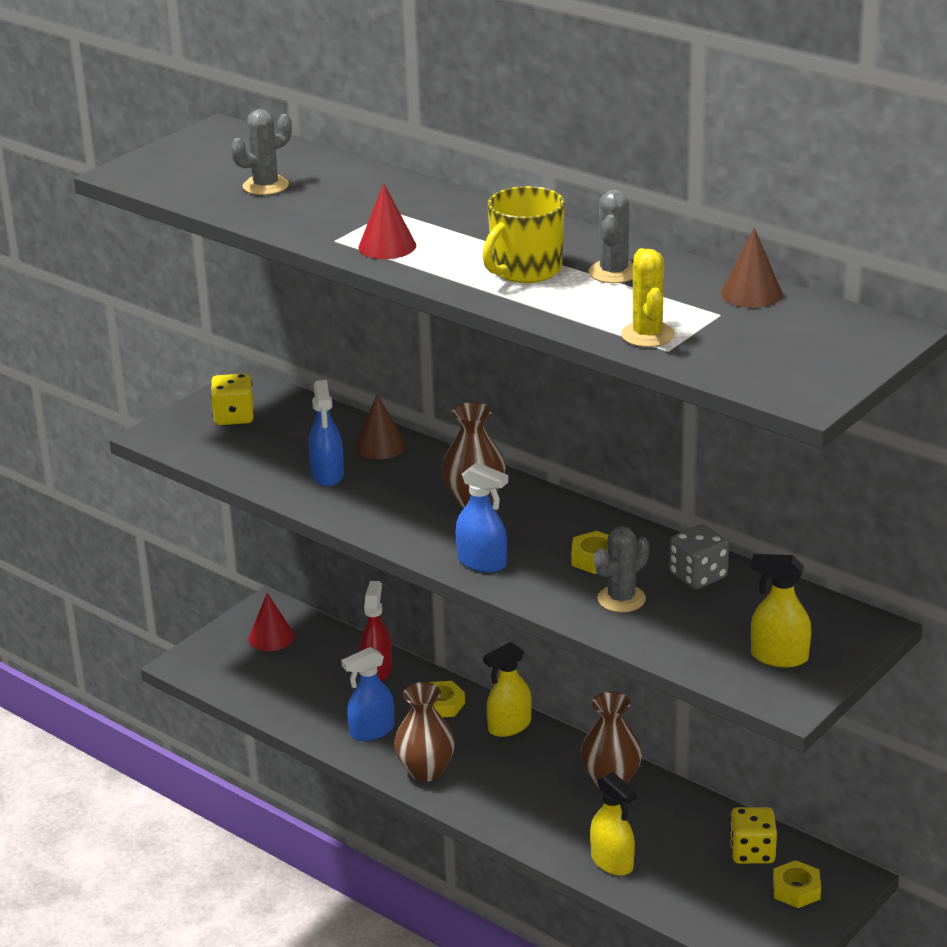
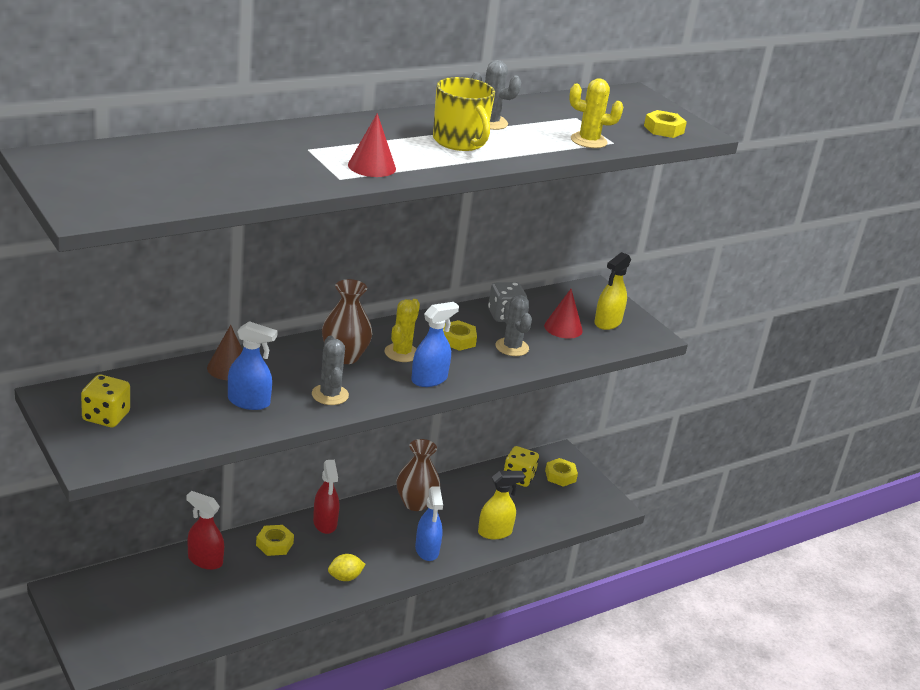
camera: 75 degrees left, 0 degrees up
(265, 186) = (199, 173): grey cactus -> grey cactus (330, 395)
(271, 637) = (107, 601): red cone -> red cone (563, 328)
(371, 731) = (278, 588): blue spray bottle -> blue spray bottle (427, 550)
(426, 771) = (345, 577): brown vase -> yellow lemon
(509, 726) = (325, 523): yellow spray bottle -> red spray bottle
(522, 531) = (401, 353): none -> yellow cactus
(751, 293) = (555, 103): brown cone -> none
(773, 373) = (663, 129): none -> yellow nut

